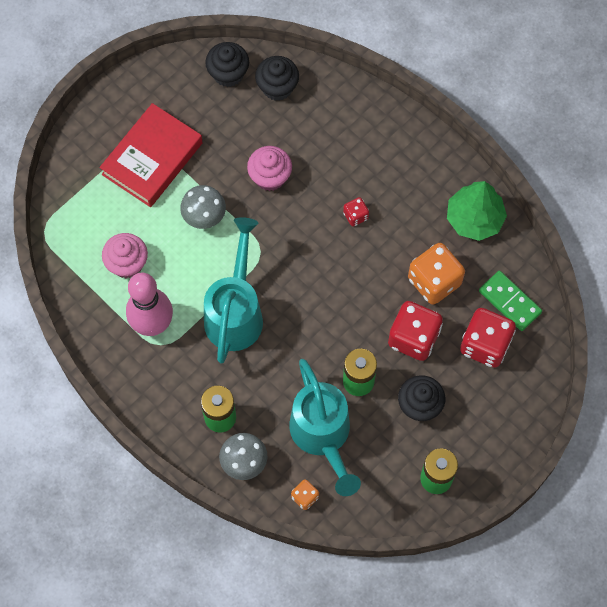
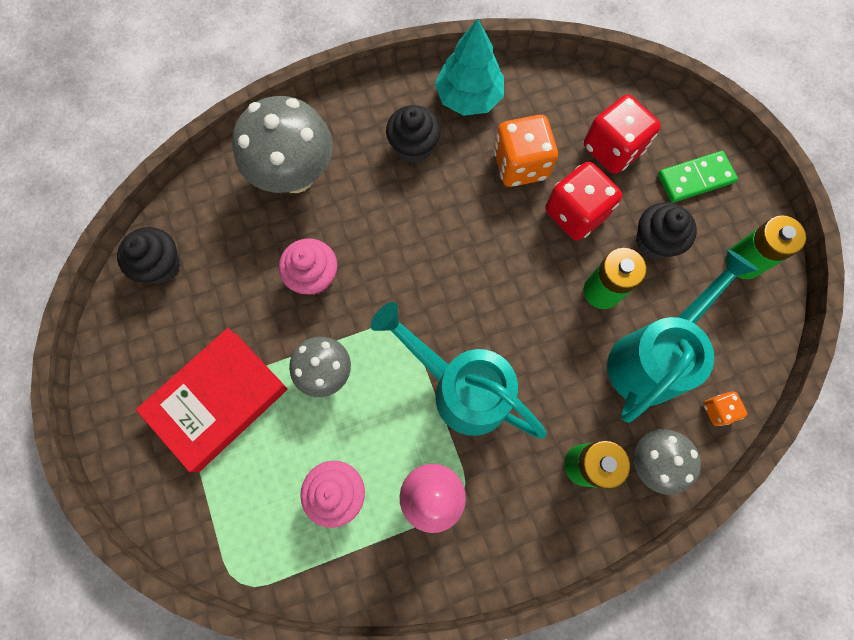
camera: 65 degrees left, 5 degrees up
(152, 159) = (218, 400): red book -> red book turned 75 degrees clockwise
(277, 87) = (210, 220): black cupcake -> black cupcake (414, 147)
(322, 436) = (651, 358): turquoise watering can -> turquoise watering can turned 60 degrees counterclockwise
(342, 127) = (296, 176): none -> grey mushroom
(355, 216) = (407, 208): red dice -> none
(474, 219) = (468, 97): green tree -> turquoise tree
(510, 302) = (575, 106): green domino -> green domino (695, 178)

